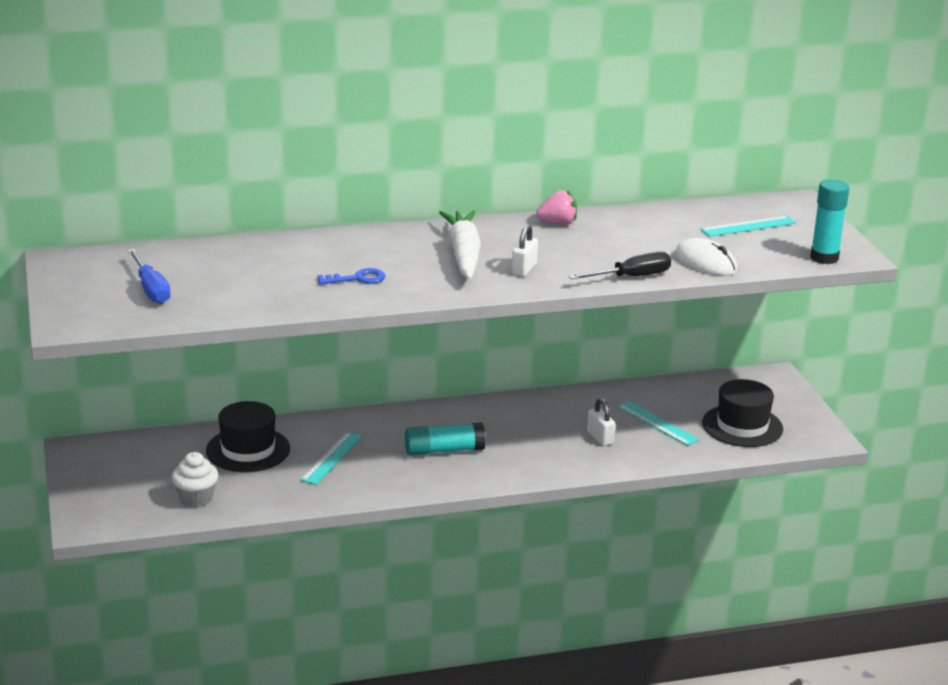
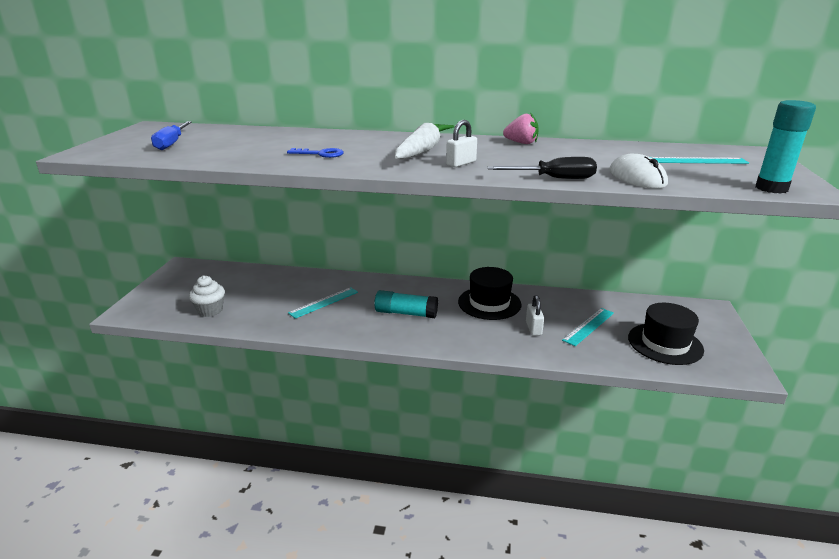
camera: 25 degrees right, 0 degrees up
(248, 450) = (277, 286): black hat -> black hat (489, 303)
(657, 423) = (588, 326): turquoise ruler -> turquoise ruler turned 60 degrees clockwise

